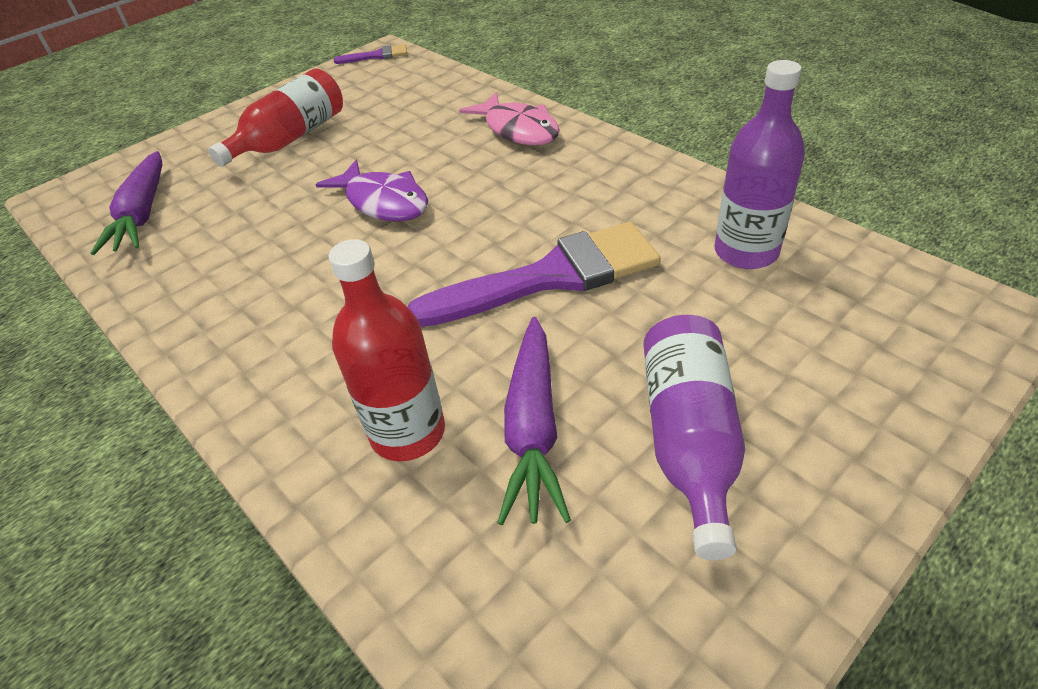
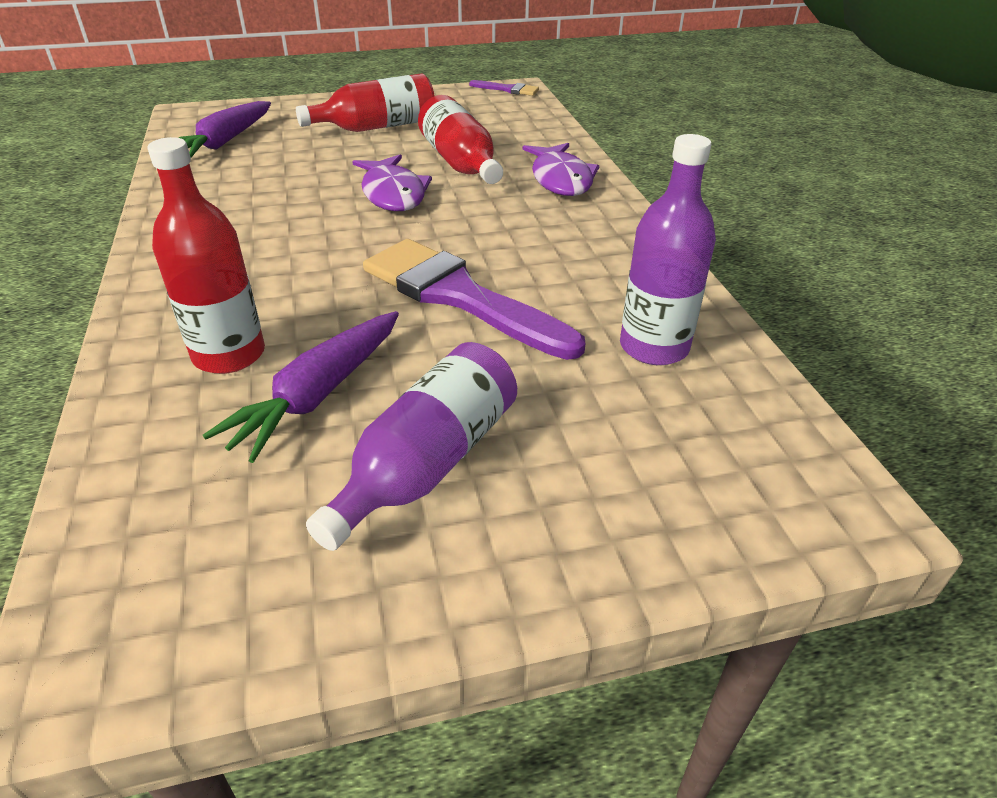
camera: 25 degrees right, 5 degrees down
(413, 146) = (460, 163): none -> red bottle
(518, 129) = (560, 179): pink fish -> purple fish
(551, 276) = (459, 296): purple brush -> purple brush turned 150 degrees counterclockwise

